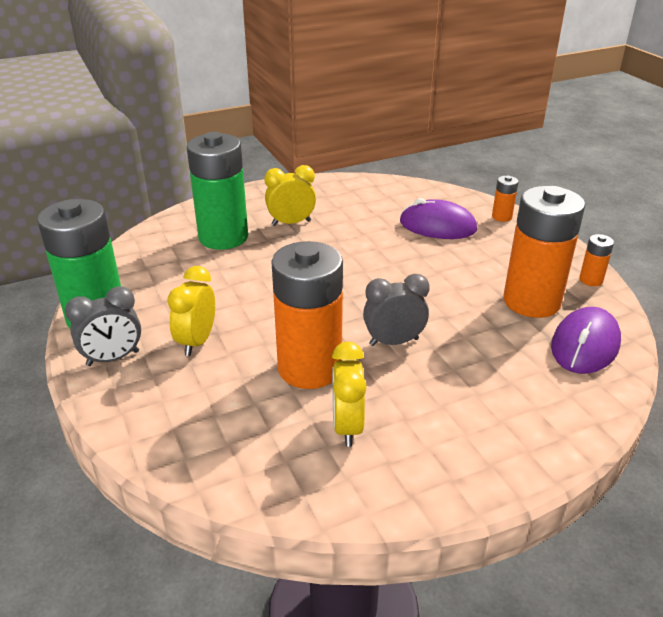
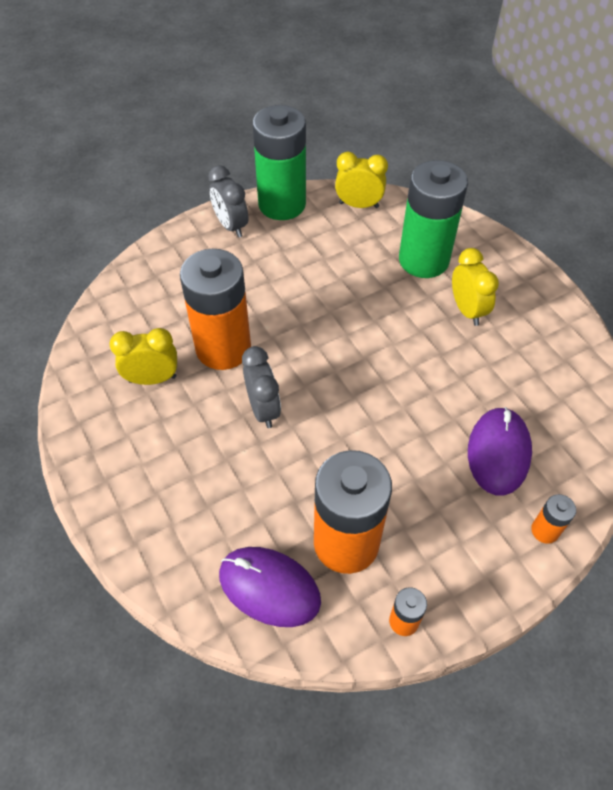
camera: 85 degrees right, 20 degrees up
(197, 342) = (254, 270): yellow clock -> yellow clock (359, 205)

